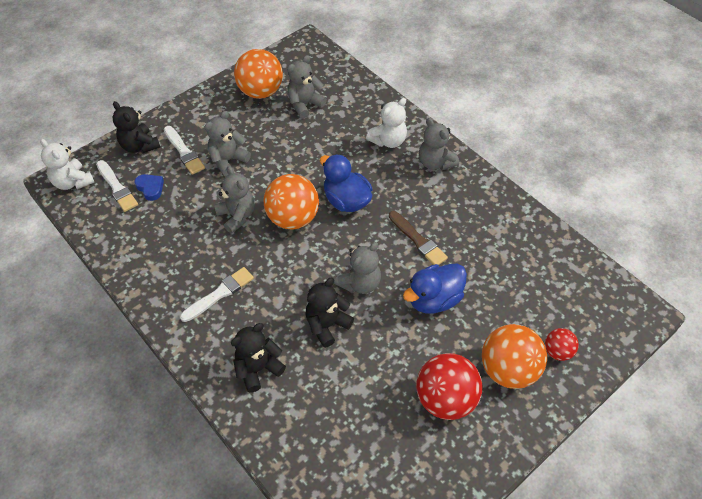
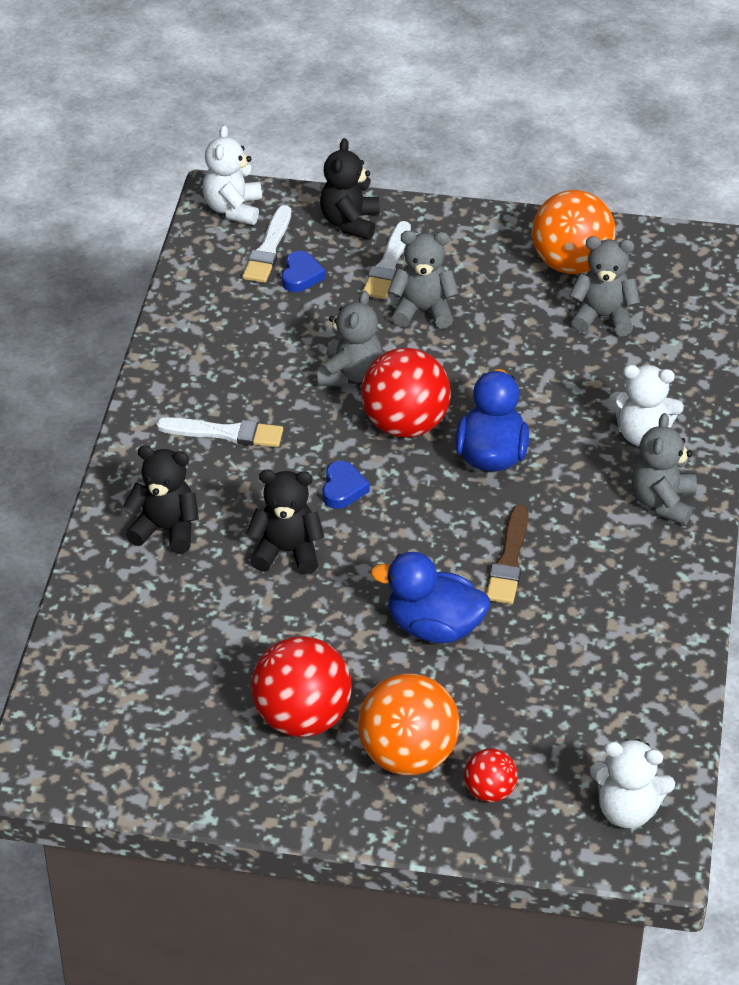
camera: 50 degrees right, 10 degrees down
(293, 218) = (405, 425): orange ball -> red ball
(309, 272) = (343, 489): none -> blue heart
(360, 283) = (380, 545): grey teddy bear -> none
(609, 305) = (627, 810): none -> white teddy bear

